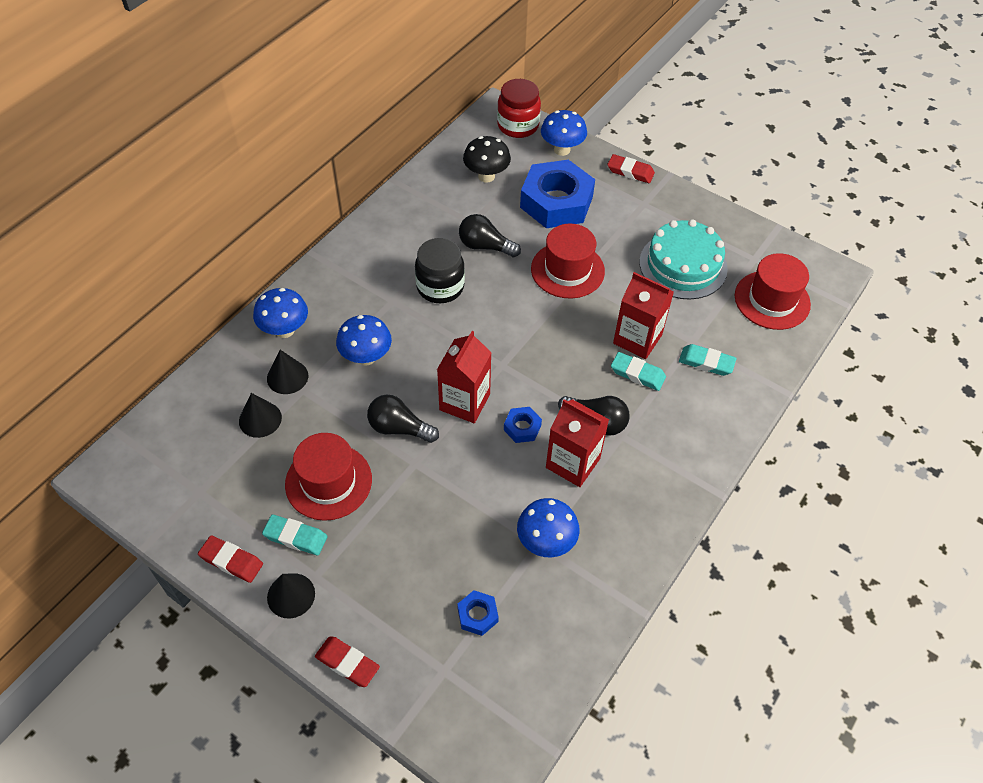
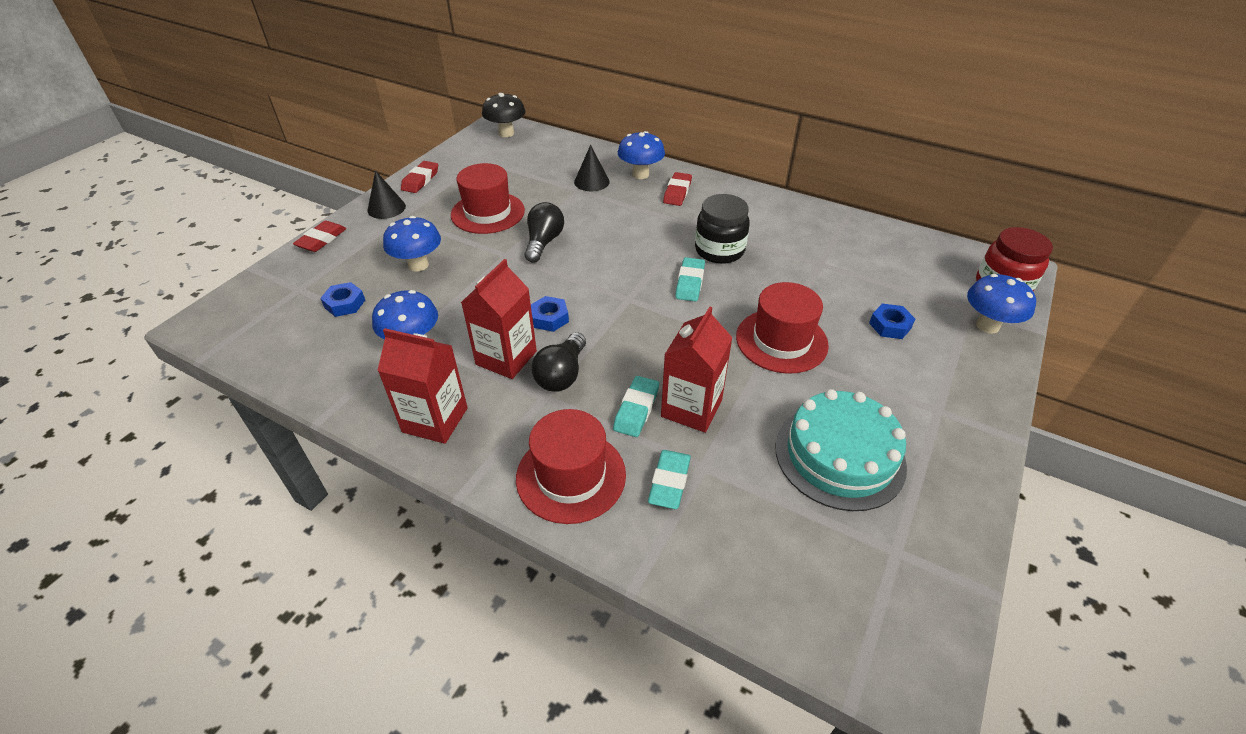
camera: 85 degrees right, 10 degrees down
(260, 419) = (548, 175): black cone -> none
(295, 537) = (437, 204): turquoise eraser -> turquoise eraser (689, 283)
(366, 357) = (620, 217): blue mushroom -> blue mushroom (418, 265)
(464, 402) = (577, 278): red carton -> red carton (435, 420)
(485, 246) = (789, 275): black light bulb -> none
(486, 176) = (897, 268): black mushroom -> black mushroom (506, 133)
(556, 202) = (890, 325): blue nut -> blue nut, size x0.43
(630, 172) = (993, 394): red eraser -> red eraser (677, 192)
(772, 300) = (815, 573): red hat -> red hat (571, 476)

